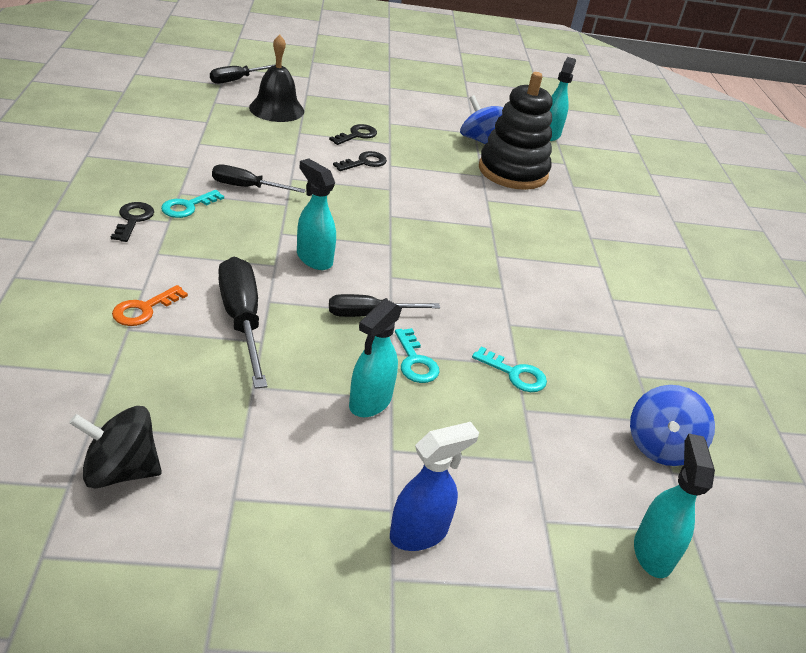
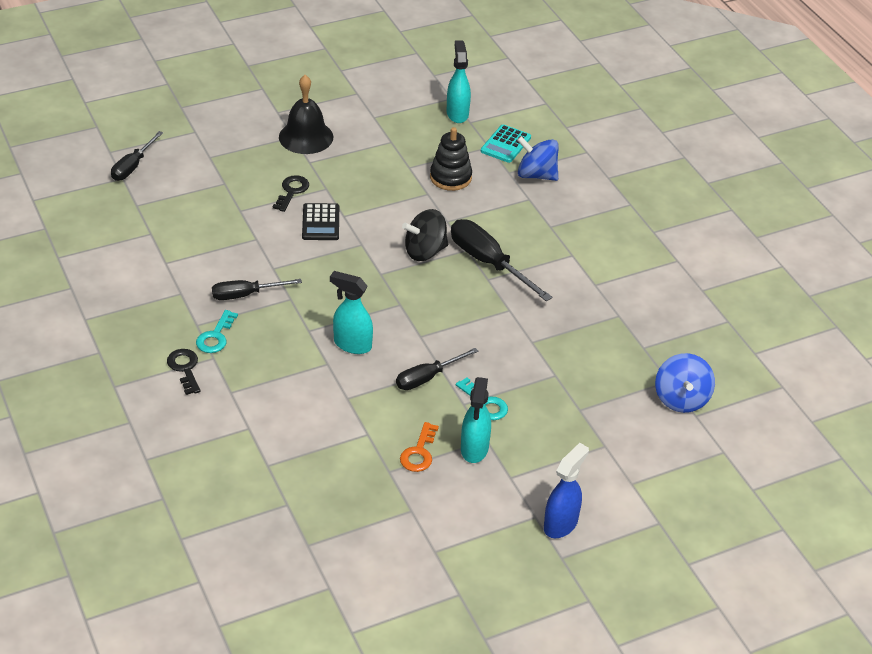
camera: 20 degrees left, 5 degrees up
(120, 471) = (352, 564): black spinning top -> black spinning top (425, 251)
(144, 309) = (265, 445): orange key -> orange key (419, 452)
(242, 321) = (341, 423): black screwdriver -> black screwdriver (488, 263)
(276, 109) = (198, 189): black bell -> black bell (306, 137)
(364, 162) = (321, 222): black key -> black calculator
(479, 140) = (401, 149): blue spinning top -> blue spinning top (536, 175)
(512, 172) = (450, 177): black stacking toy -> black stacking toy, size x0.61
(515, 374) = (558, 384): turquoise key -> none
(582, 167) = (505, 144): none -> turquoise calculator
(652, 552) = (705, 476): turquoise spray bottle -> none

